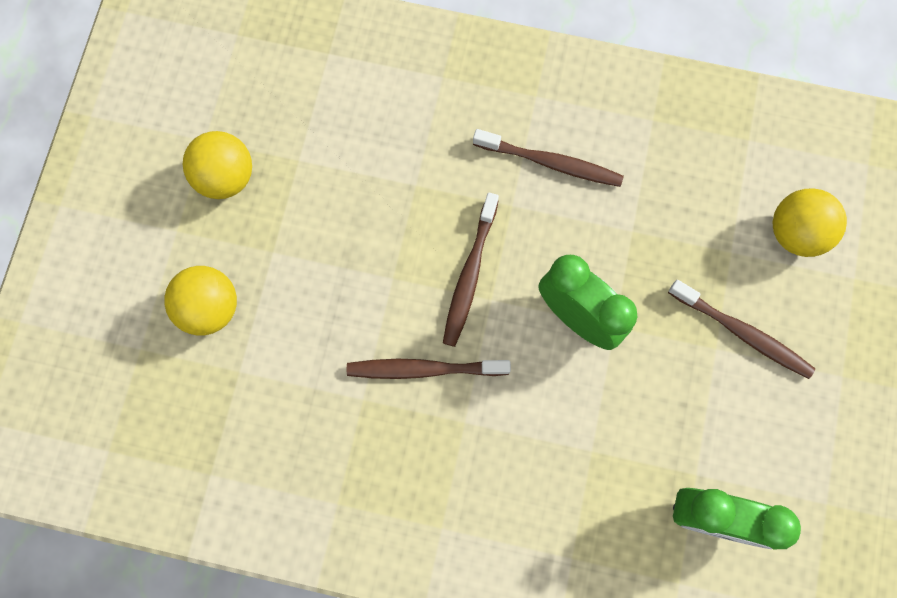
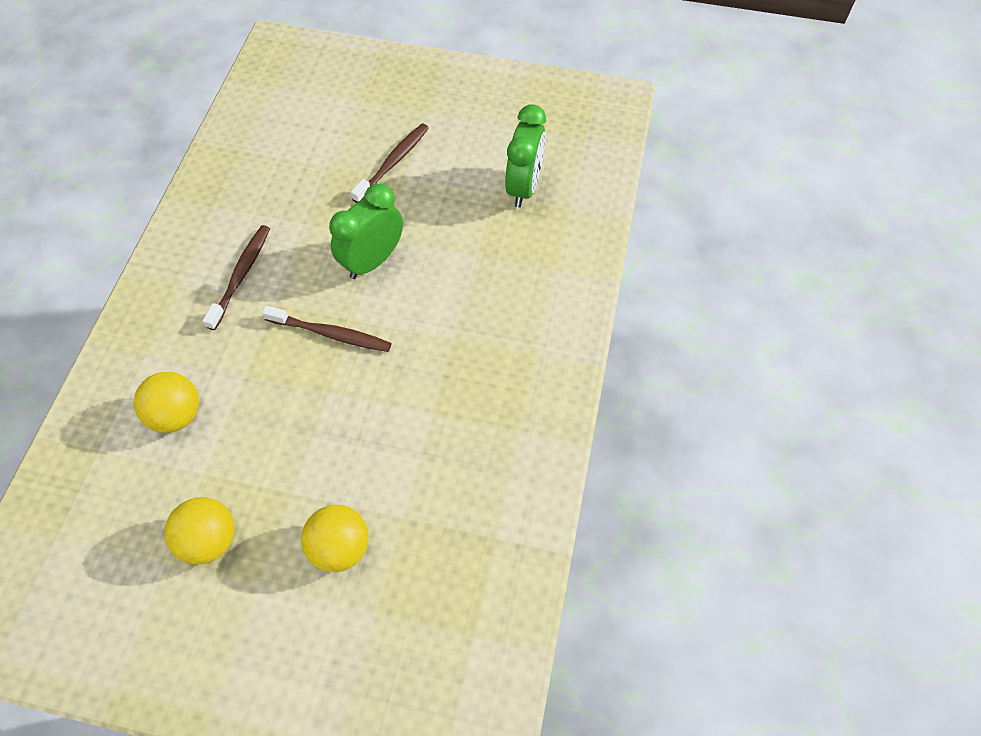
camera: 90 degrees left, 15 degrees down
(423, 369) = (408, 367): brown toothbrush -> none
(795, 233) = (321, 129): yellow ball -> yellow ball (177, 414)

